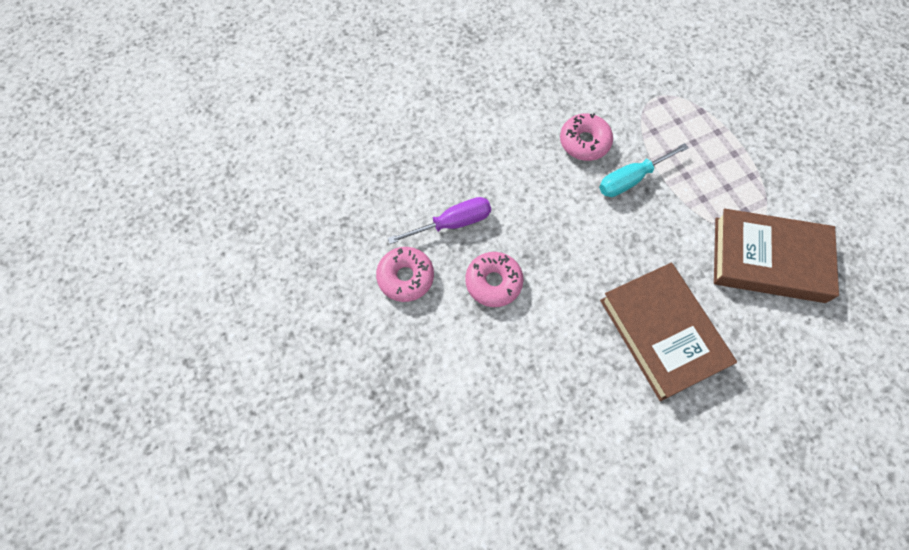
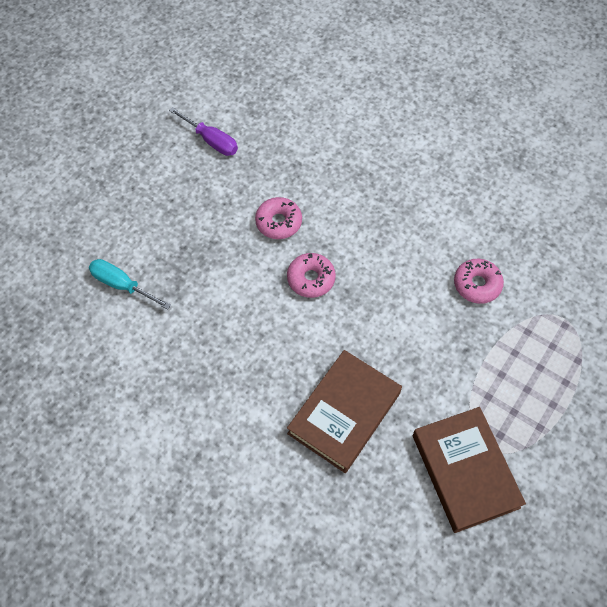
camera: 60 degrees right, 5 degrees down
(452, 223) = (340, 229): purple screwdriver -> purple screwdriver (211, 140)
(631, 179) = (467, 334): turquoise screwdriver -> turquoise screwdriver (122, 285)

